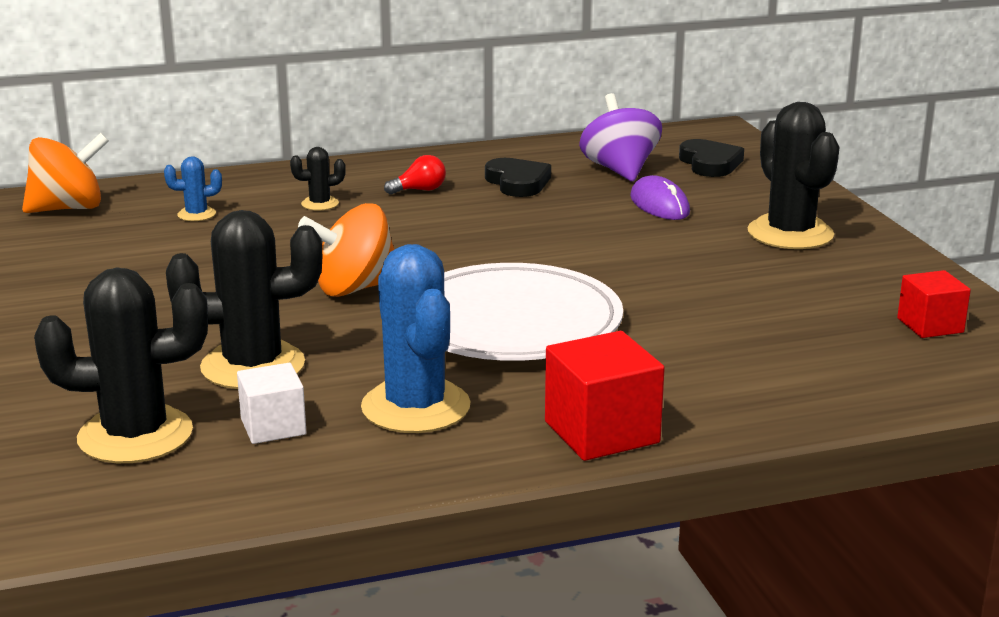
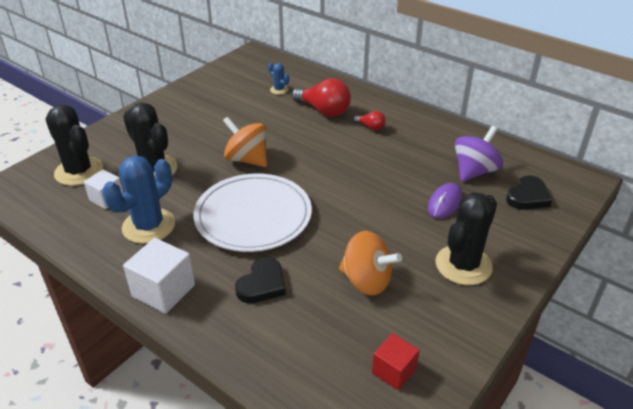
camera: 55 degrees right, 15 degrees up
(69, 208) = (253, 63): orange spinning top -> orange spinning top (366, 281)
(320, 204) = (324, 111): black cactus -> red light bulb
(517, 182) = (415, 148): black heart -> black heart (262, 284)
(601, 432) = (163, 290): red cube -> white cube

